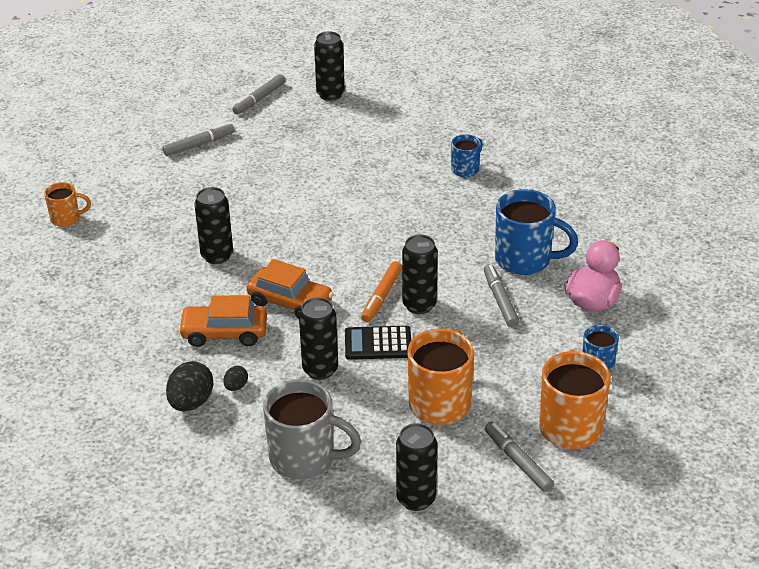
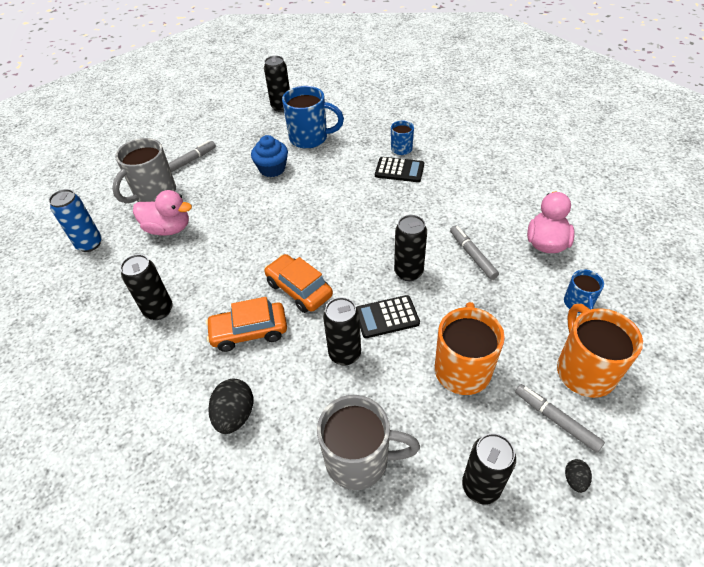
camera: 10 degrees left, 10 degrees up
(66, 219) = (89, 244): orange mug -> blue can
(149, 175) = (154, 194): none -> grey mug
(158, 216) = (168, 229): none -> pink duck
(217, 256) = (225, 256): black can -> black can (159, 310)
(236, 386) = (273, 388): black egg -> black egg (575, 480)
(259, 99) = (229, 118): grey marker -> none
(290, 302) = (299, 289): orange car -> orange car turned 150 degrees counterclockwise
(297, 169) = (272, 169): none -> blue cupcake
(382, 296) = (375, 270): orange marker -> none
(452, 194) = (399, 170): none -> black calculator
(525, 260) = (477, 216): blue mug -> blue mug (310, 138)

